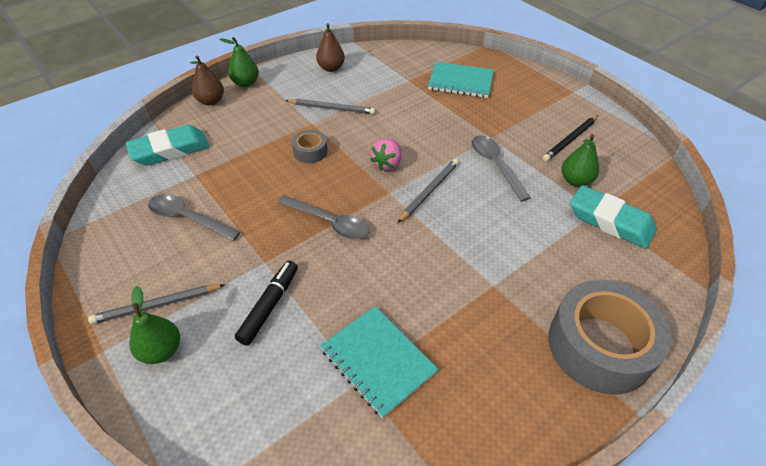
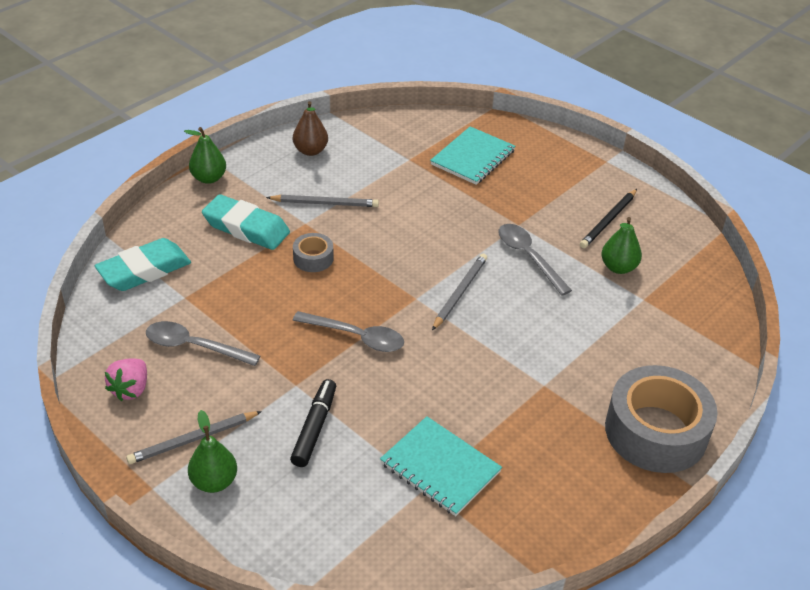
camera: 10 degrees left, 5 degrees down
(211, 101) = (172, 205): brown pear -> none
(387, 164) = (406, 265): pink strawberry -> pink strawberry (130, 389)
(460, 82) = (473, 157): turquoise notebook -> turquoise notebook turned 60 degrees counterclockwise
(610, 221) = (658, 308): turquoise eraser -> turquoise eraser (246, 228)

